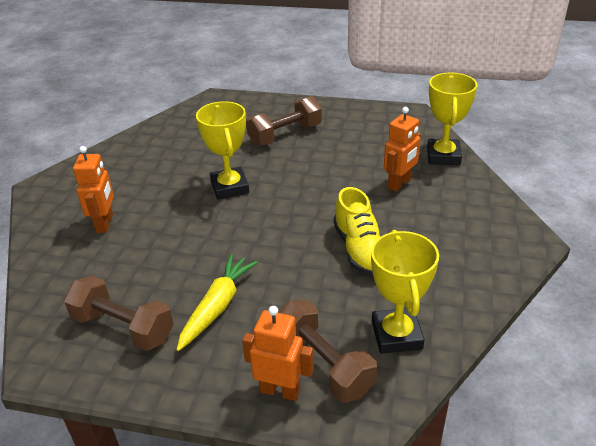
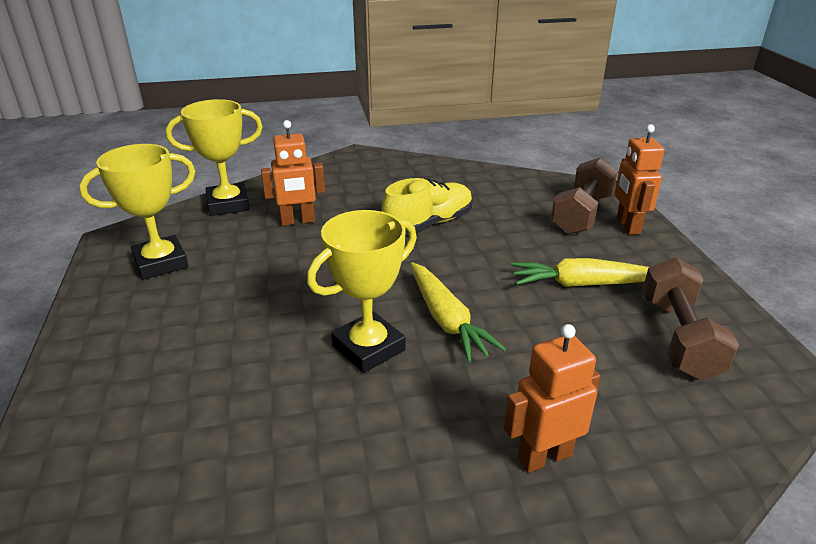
camera: 115 degrees left, 5 degrees down
(231, 223) = (446, 319): none -> yellow carrot
(285, 135) = (195, 336): brown dumbbell -> none
(396, 335) = (518, 191): yellow trophy -> yellow trophy (161, 263)
(399, 184) = (298, 221): orange robot -> orange robot turned 150 degrees clockwise

